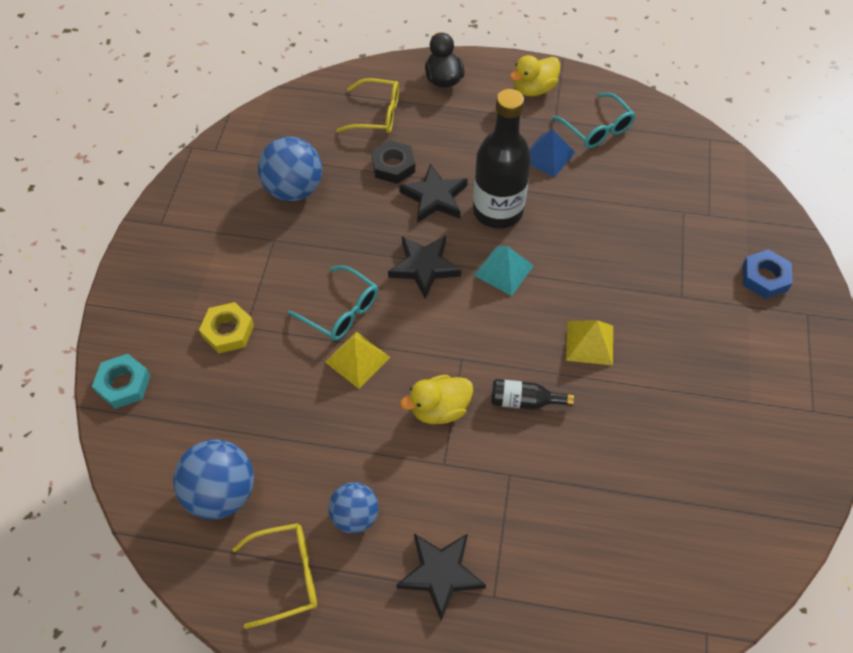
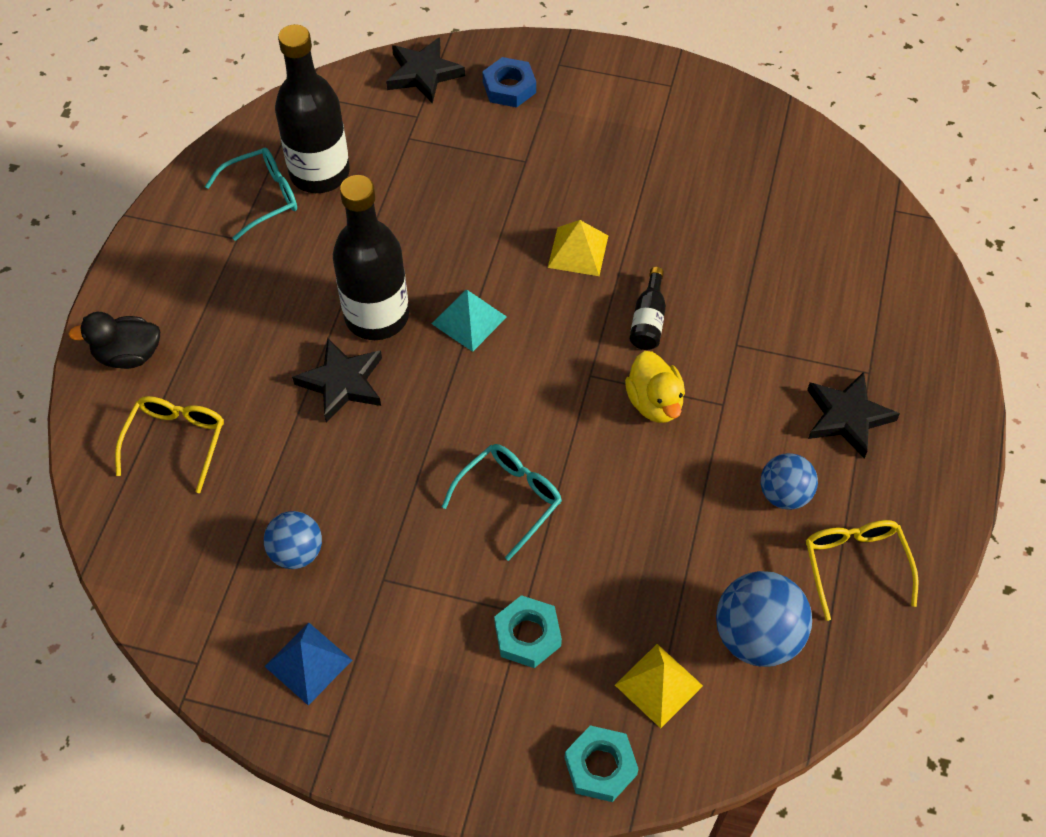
camera: 85 degrees left, 0 degrees up
(228, 331) = (527, 635): yellow nut -> turquoise nut
(294, 189) = (296, 552): blue ball -> blue ball, size x0.64
(357, 359) = (582, 484): yellow pyramid -> yellow pyramid (658, 685)
(393, 166) = (278, 427): black nut -> none
(424, 267) = (453, 403): black star -> black star (423, 73)
(534, 89) = (175, 254): yellow duck -> none
(547, 155) = (296, 254): blue pyramid -> blue pyramid (308, 663)
(630, 159) = (319, 173): none -> black bottle

